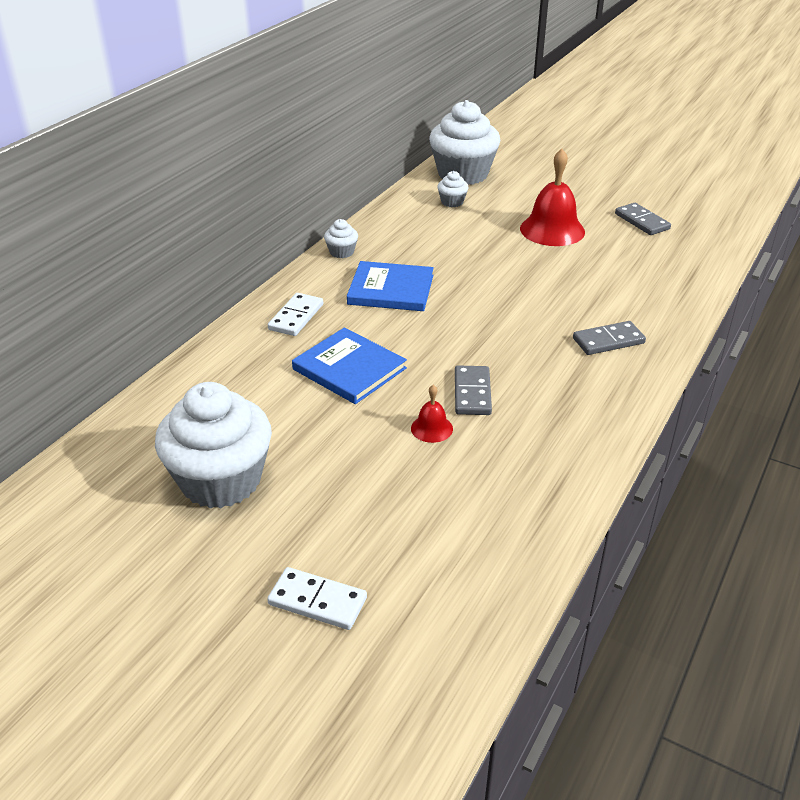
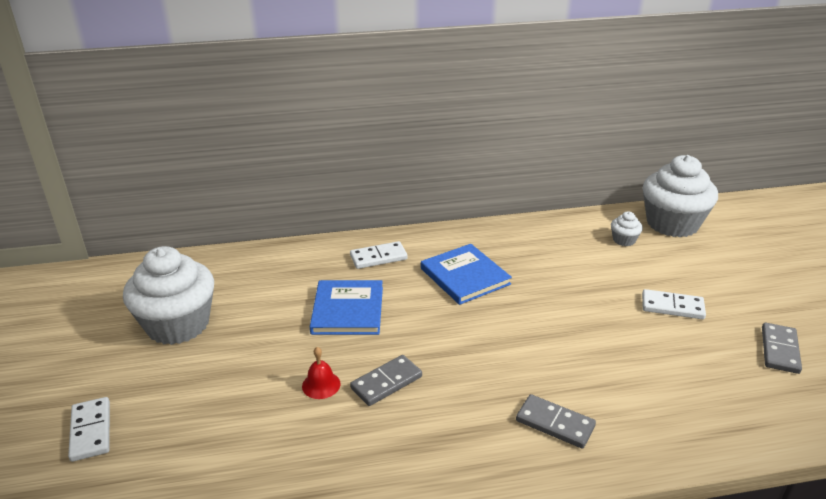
camera: 50 degrees right, 5 degrees down
(341, 252) = (479, 232): white cupcake -> none
(552, 230) = (672, 307): red bell -> white domino

